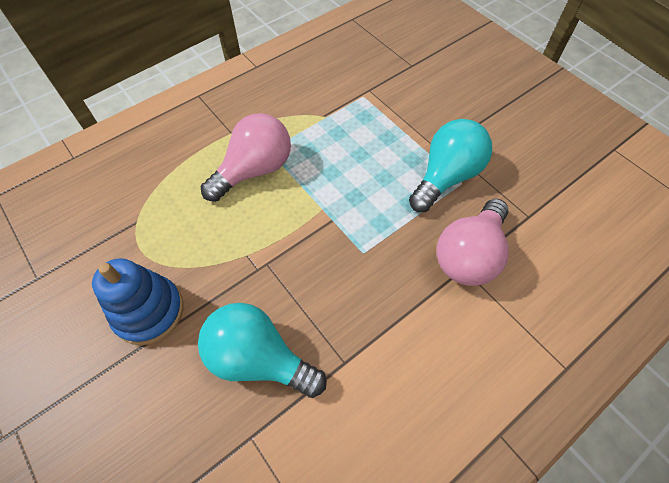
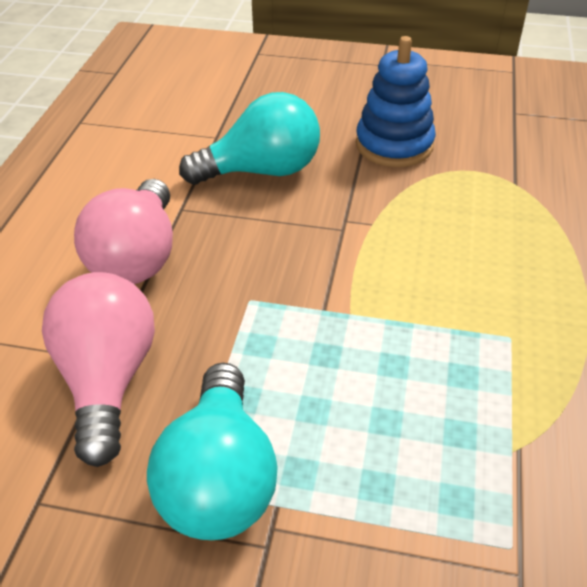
camera: 140 degrees right, 15 degrees down
(254, 170) = (487, 301): pink light bulb -> pink light bulb (137, 257)

